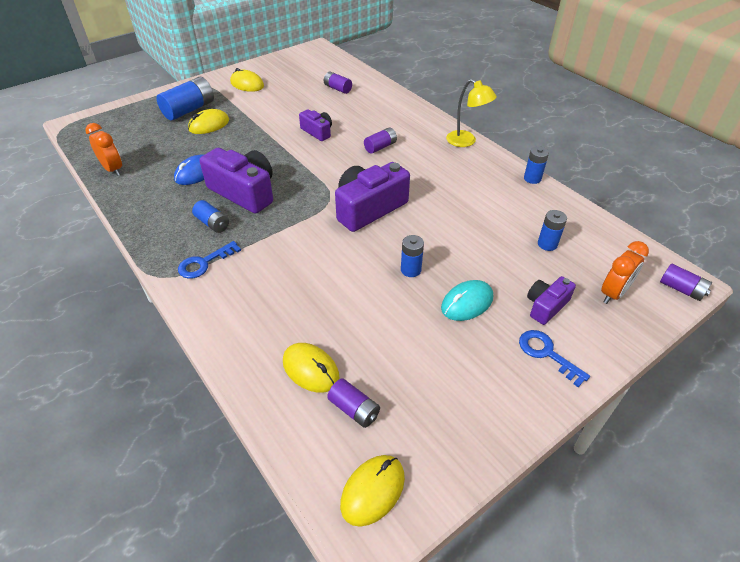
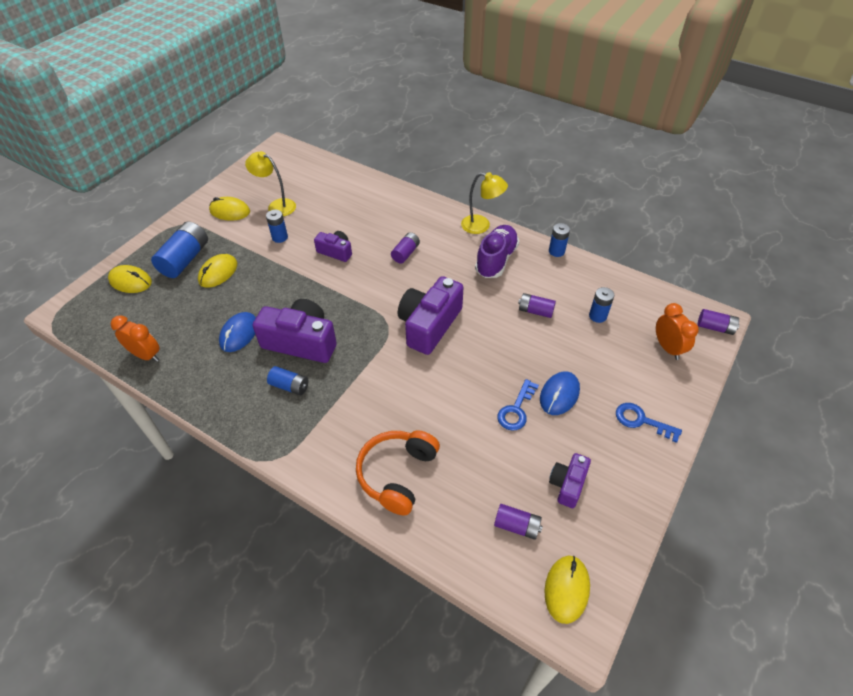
camera: 20 degrees left, 5 degrees up
(204, 263) = (307, 431): blue key -> blue key (516, 409)
(263, 323) = (397, 474): none -> orange headphones
(288, 88) = (276, 206): none -> yellow lamp
(310, 369) = (462, 503): yellow mouse -> yellow mouse (130, 281)
(337, 89) = (328, 194): purple battery -> purple battery (535, 311)
(411, 270) = (498, 377): blue battery -> blue battery (280, 237)
(465, 172) = (496, 260): none -> purple shoe
(467, 303) = (559, 394): turquoise mouse -> blue mouse
(546, 306) = (622, 377): purple camera -> purple camera (567, 484)
(613, 293) = (667, 348): orange clock -> orange clock turned 45 degrees counterclockwise

